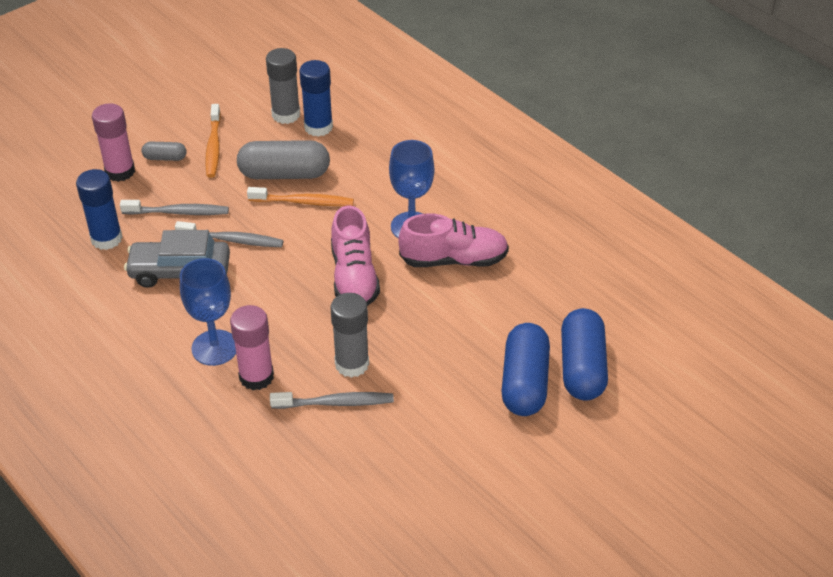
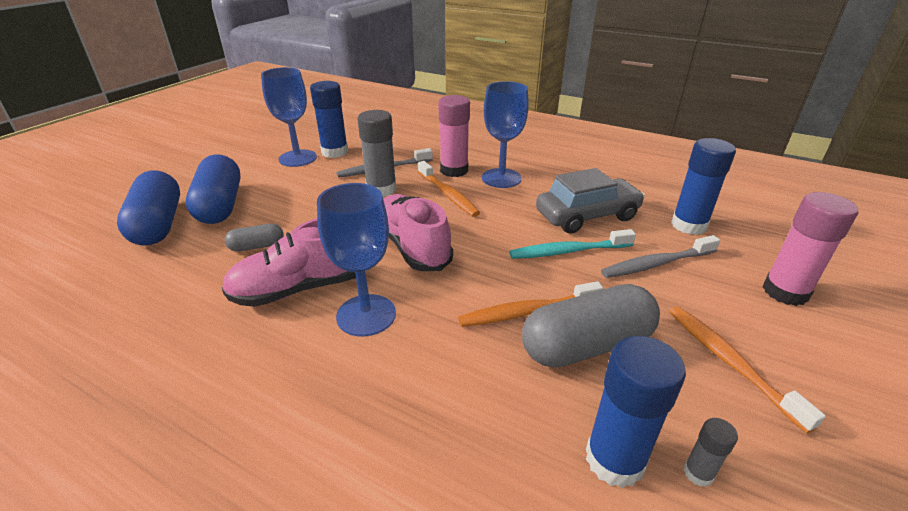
camera: 160 degrees right, 10 degrees down
(165, 158) = (764, 325): grey capsule -> grey capsule (257, 246)
(232, 240) = (568, 251): grey toothbrush -> turquoise toothbrush
(286, 115) = (698, 473): grey glue stick -> grey glue stick, size x0.48
(287, 336) = (448, 194): none -> orange toothbrush
(383, 461) = (335, 152): none -> blue glue stick
(434, 458) = (298, 158): none -> blue goblet

